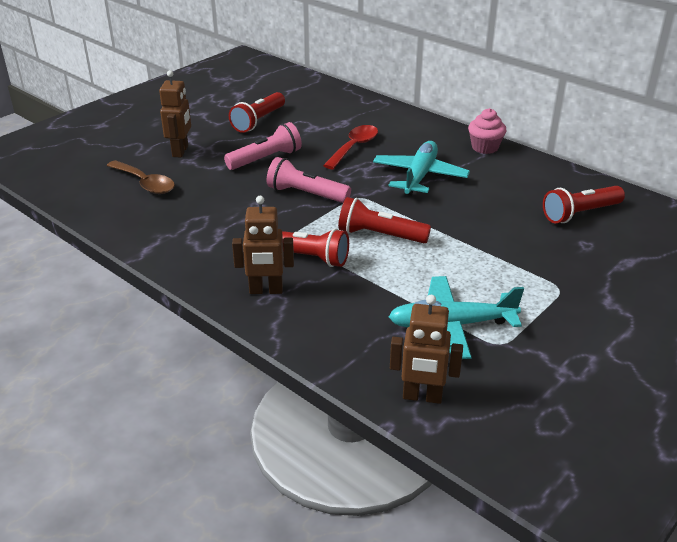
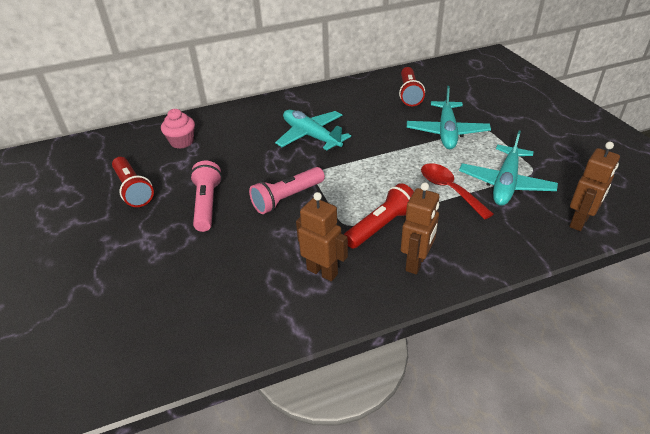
camera: 60 degrees left, 5 degrees up
(145, 183) = (169, 301): brown spoon -> none
(180, 151) = (131, 257): brown robot -> brown robot (322, 271)
(354, 147) = (238, 152): red spoon -> red spoon (449, 190)
(380, 235) = (377, 179): red flashlight -> none
(485, 147) = (298, 98): pink cupcake -> pink cupcake (182, 142)
(520, 260) = (447, 132): none -> turquoise plane

